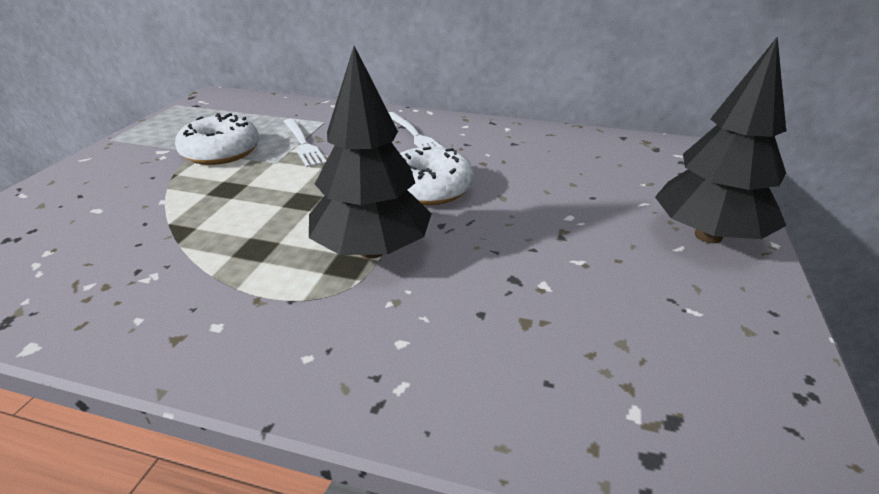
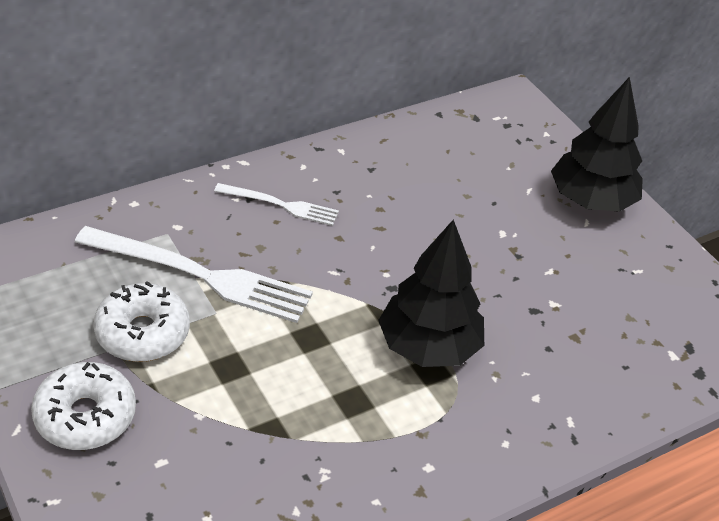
camera: 50 degrees left, 10 degrees up
(303, 144) = (200, 275): white fork -> white fork, size x1.82
(429, 189) = (382, 263): white donut -> white donut (85, 416)

